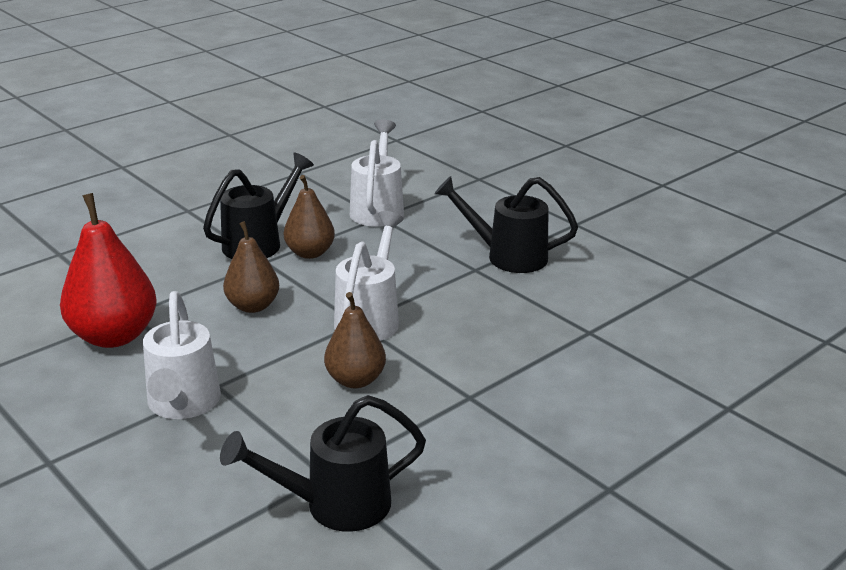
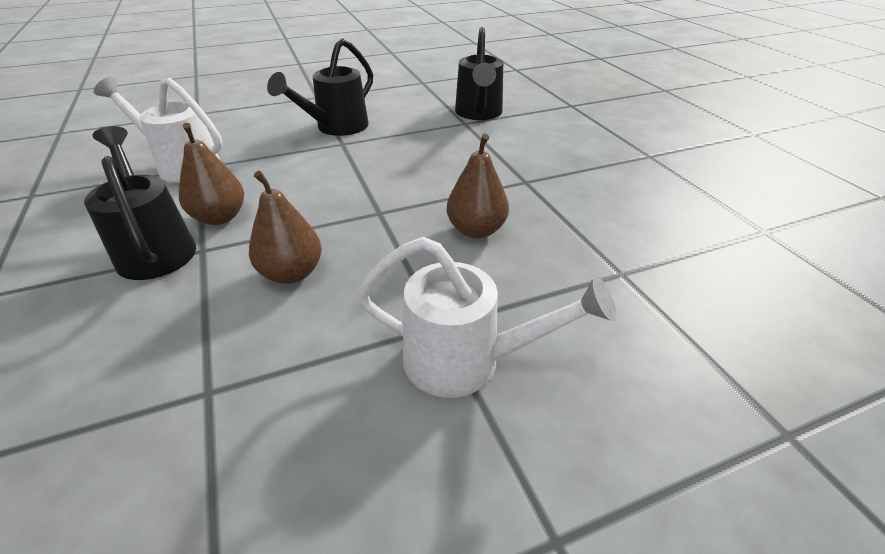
camera: 70 degrees left, 10 degrees up
(114, 336) = (255, 419): red pear -> none
(335, 505) = (666, 274): black watering can -> black watering can (478, 114)
(370, 318) = (377, 204): white watering can -> none

